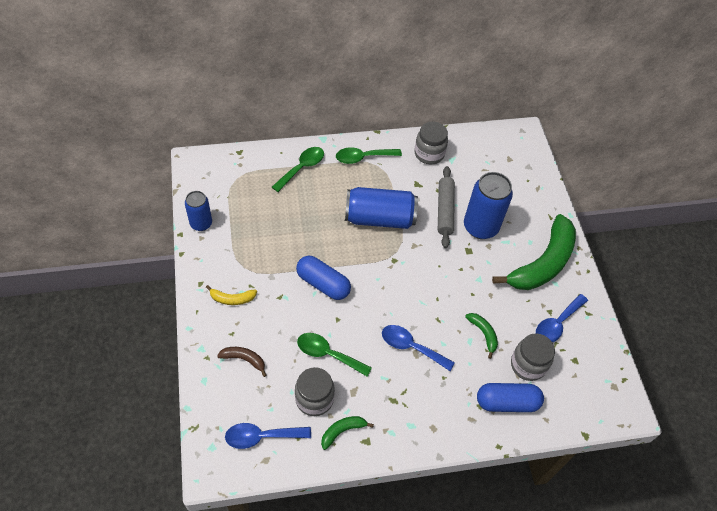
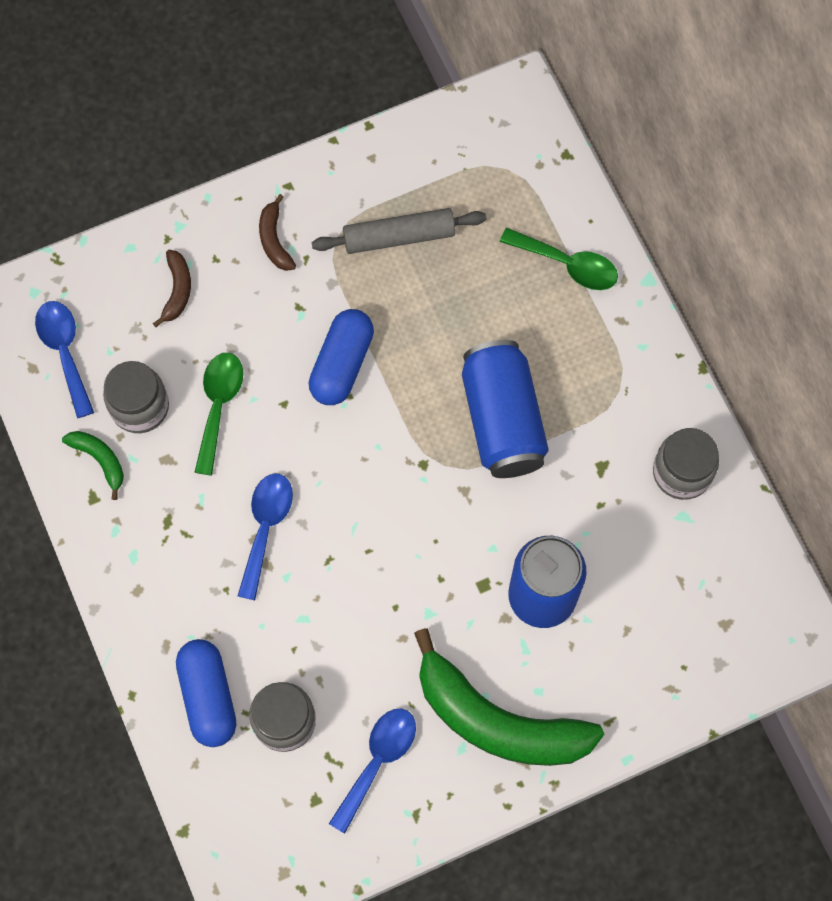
camera: 80 degrees right, 15 degrees up
(201, 223) = (398, 148): blue can -> none
(232, 299) = (274, 240): yellow banana -> brown banana
(363, 157) = (629, 359): green spoon -> none
(445, 210) = (558, 527): grey rolling pin -> grey rolling pin (399, 237)
(483, 334) = (322, 638): green banana -> none
(557, 324) = (378, 761): blue spoon -> blue spoon turned 90 degrees clockwise

